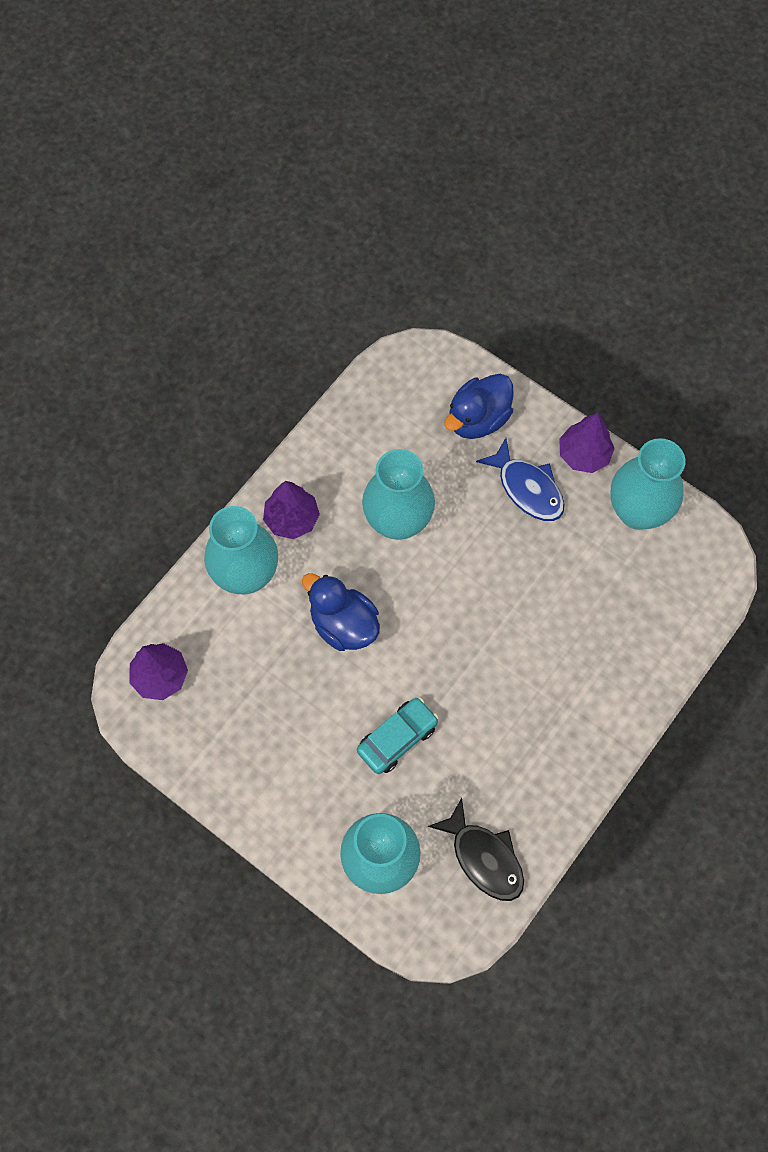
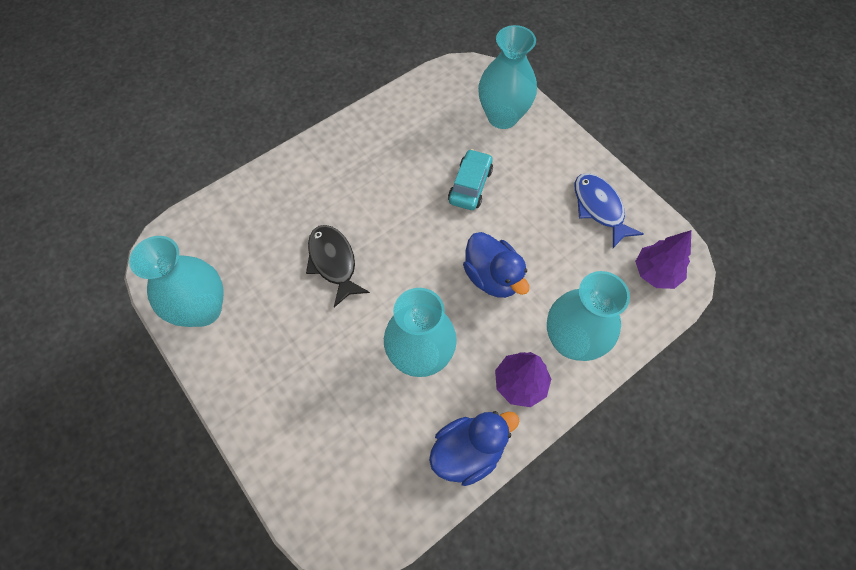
camera: 165 degrees left, 5 degrees down
(397, 738) = (470, 185): turquoise car -> turquoise car turned 135 degrees clockwise
(478, 419) = (308, 442): blue duck -> blue duck (468, 451)
(484, 857) = (430, 104): black fish -> black fish (333, 262)
(527, 488) = (290, 356): blue fish -> blue fish (599, 208)
(584, 455) = (223, 376): purple tree -> none

